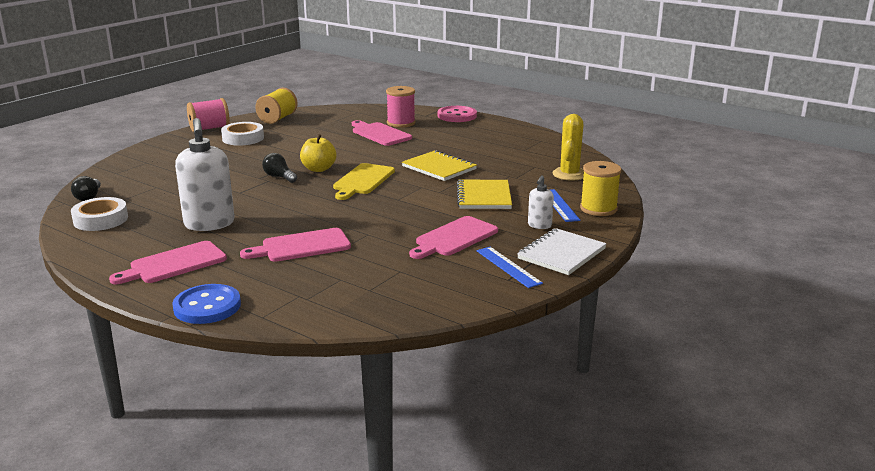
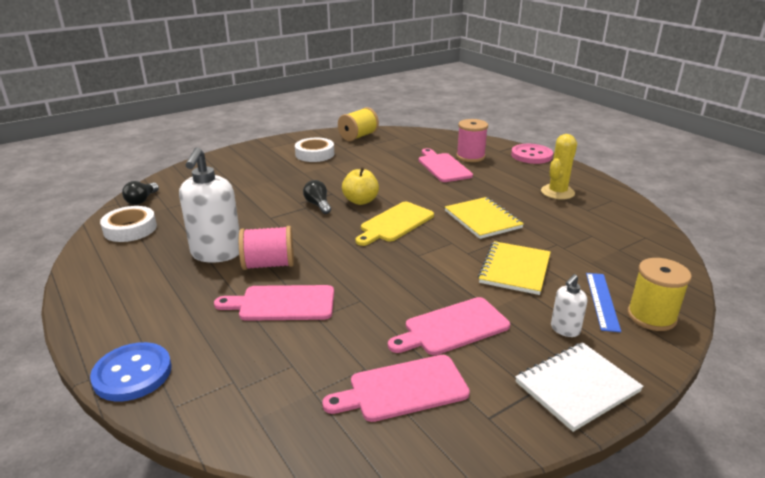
camera: 20 degrees right, 5 degrees up
(174, 264) = (148, 301): pink cutting board -> pink cutting board (403, 389)
(209, 128) = (293, 139): pink spool -> pink spool (268, 265)
(508, 267) = (498, 394): blue ruler -> none
(569, 174) = (630, 254): yellow cactus -> yellow cactus (557, 192)

